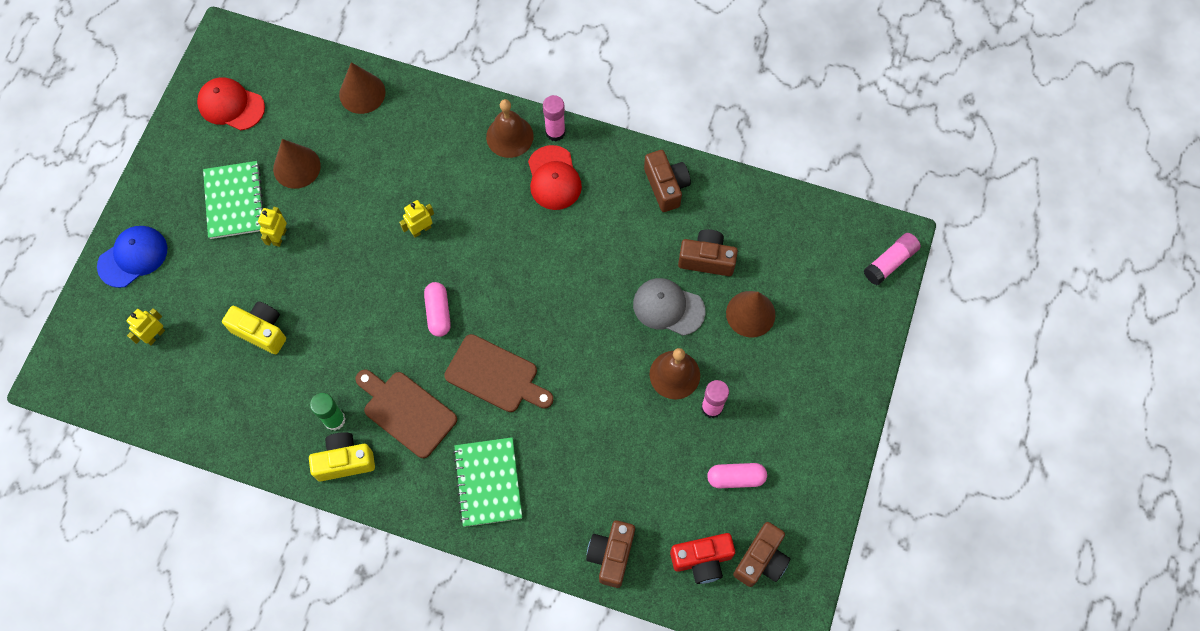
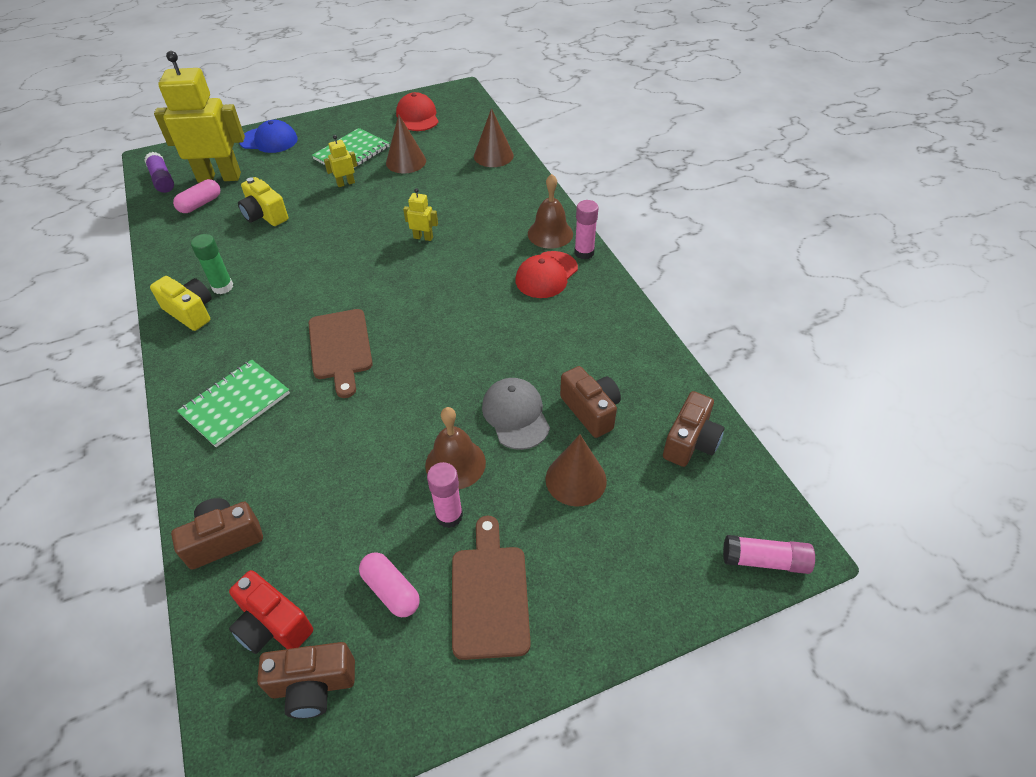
camera: 50 degrees right, 20 degrees down
(105, 387) = (162, 180): none -> purple glue stick
(155, 335) = (219, 177): yellow robot -> yellow robot, size x2.41
(261, 331) = (265, 215): yellow camera -> yellow camera turned 150 degrees clockwise
(406, 411) = (262, 319): brown cutting board -> brown cutting board (490, 594)
(438, 313) = (364, 285): pink capsule -> pink capsule (200, 204)
(666, 186) = (622, 340): brown camera -> brown camera (690, 442)

